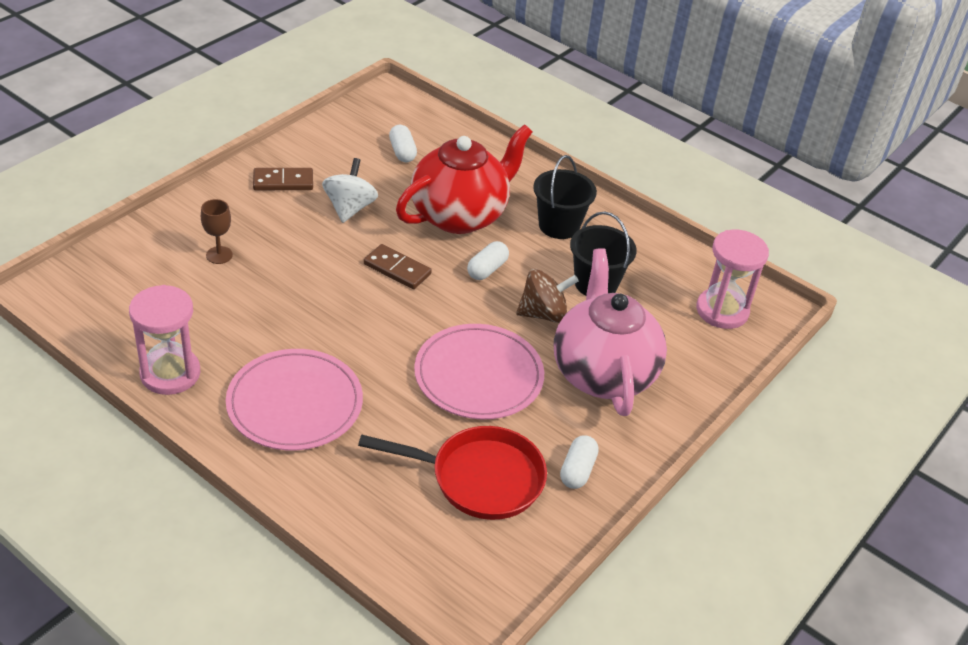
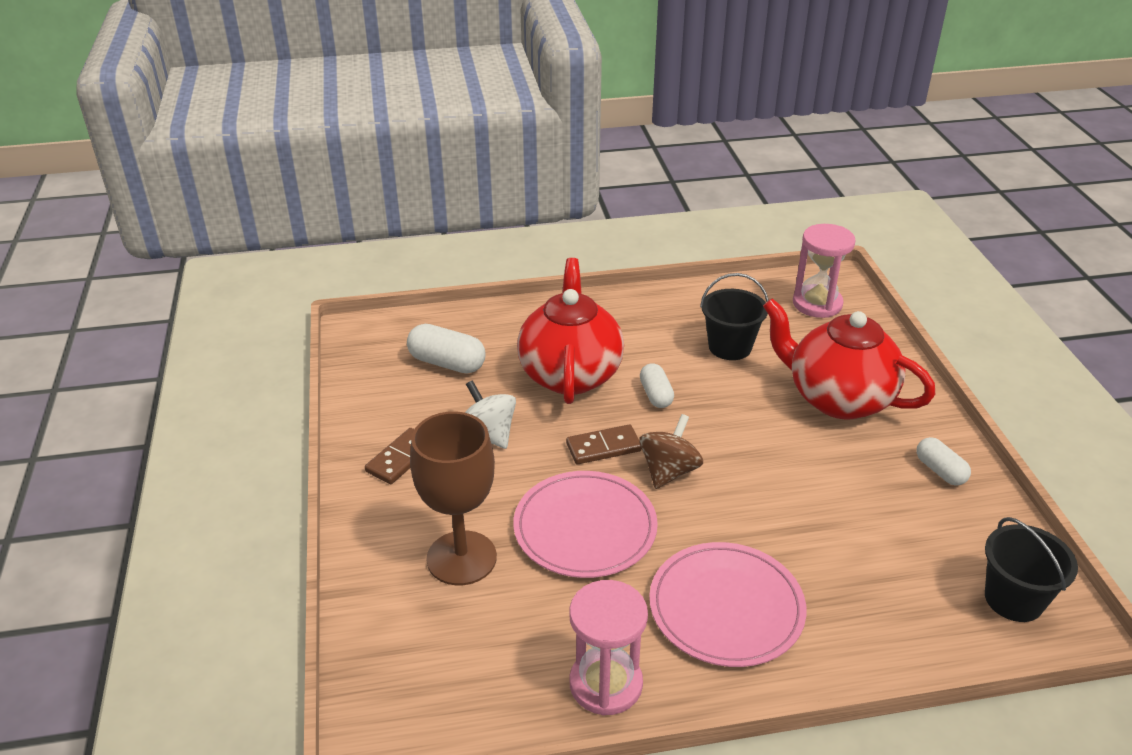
camera: 45 degrees left, 5 degrees down
(219, 255) = (461, 558): brown goblet -> brown goblet, size x2.18
(402, 152) = (447, 363): white capsule -> white capsule, size x1.55
(478, 375) = (785, 468): pink plate -> pink plate (585, 528)
(479, 478) = (911, 533): red pan -> none
(543, 314) = (740, 393): brown spinning top -> brown spinning top (669, 471)
(559, 225) = (640, 328): black bucket -> black bucket (1013, 599)
(602, 373) = (837, 398): pink teapot -> red teapot

